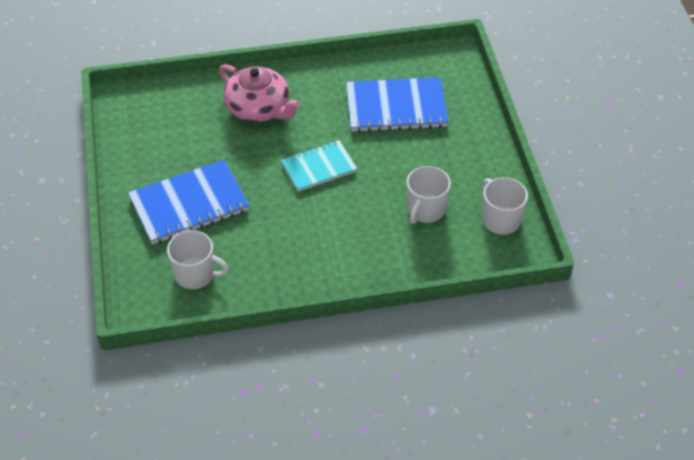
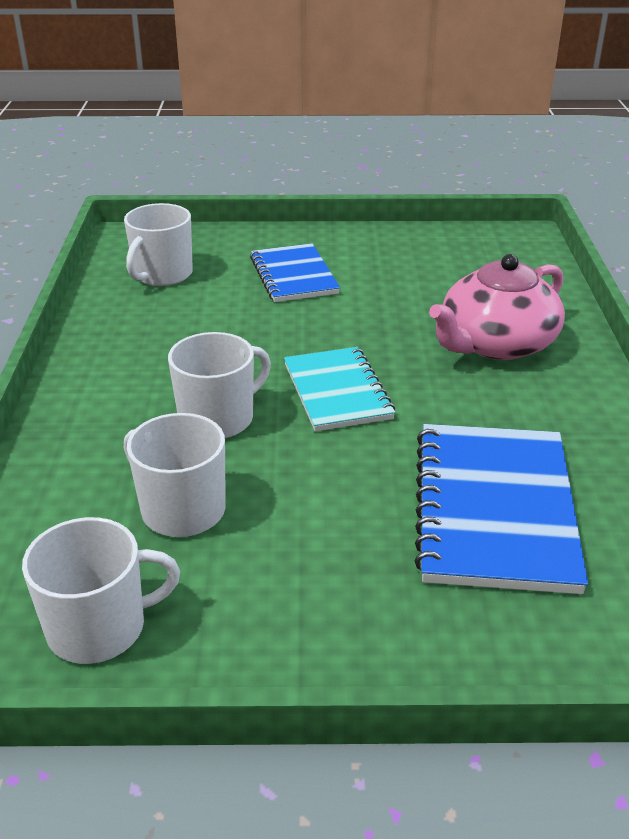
camera: 100 degrees right, 15 degrees down
(189, 204) = (293, 276): blue notebook -> blue notebook, size x0.64
(353, 211) = (218, 418): none -> white mug

